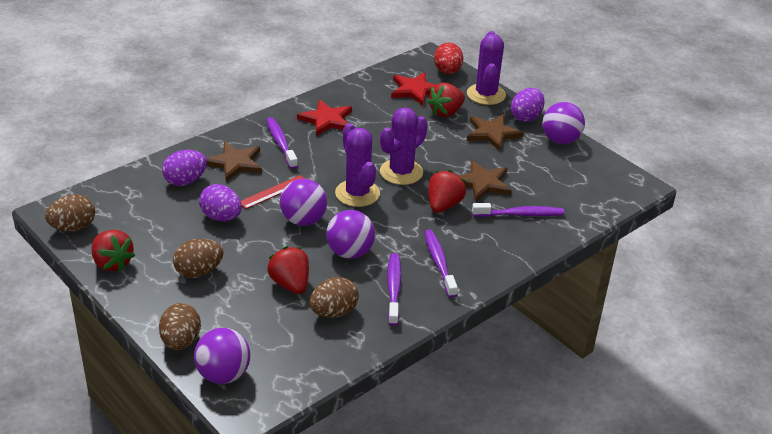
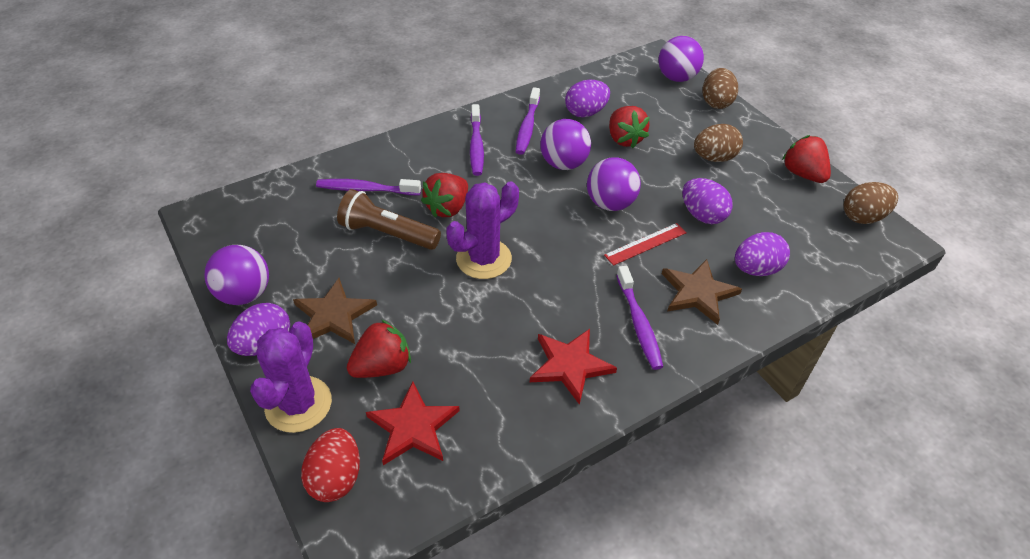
camera: 170 degrees left, 10 degrees up
(333, 312) = (585, 113): brown egg -> purple egg
(357, 193) = (544, 232): purple cactus -> none
(483, 183) = (388, 234): brown star -> brown flashlight

